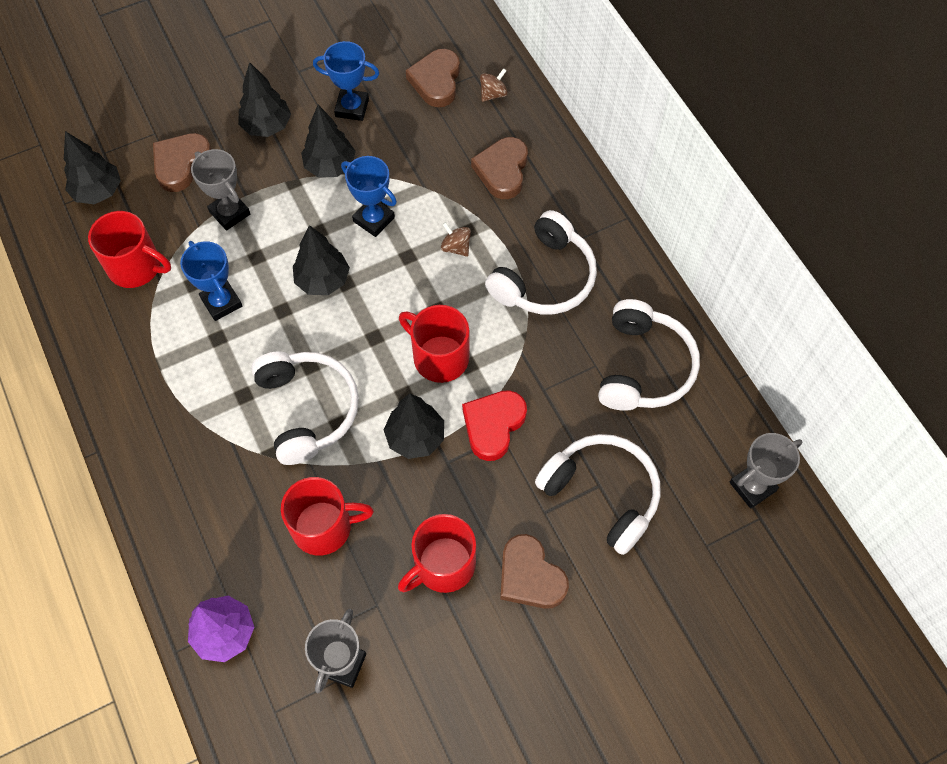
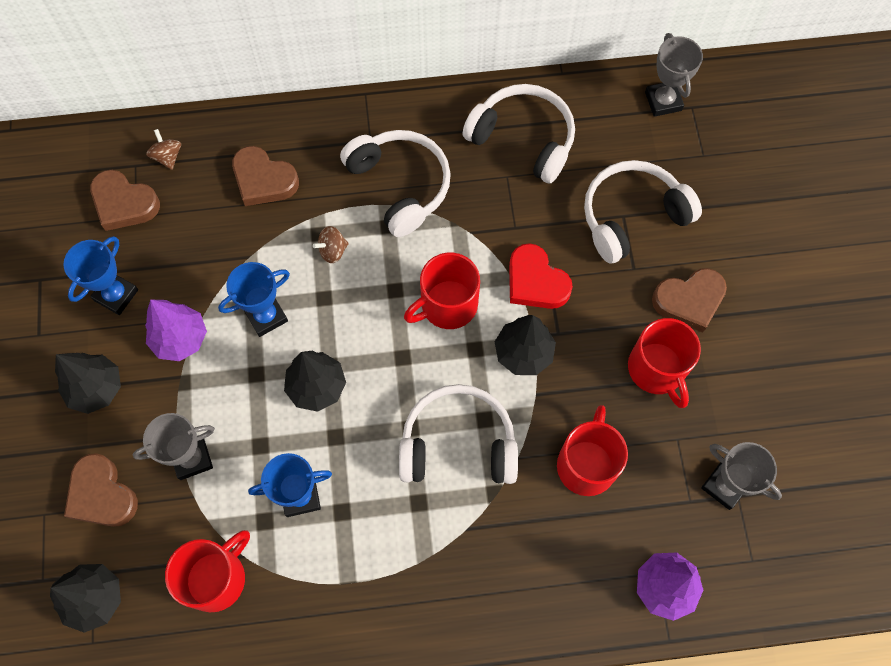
camera: 70 degrees left, 5 degrees up
(330, 166) = (180, 339): black tree -> purple tree

